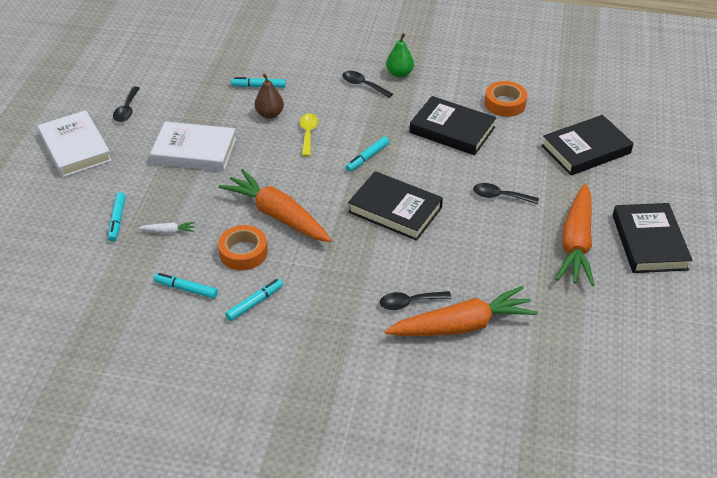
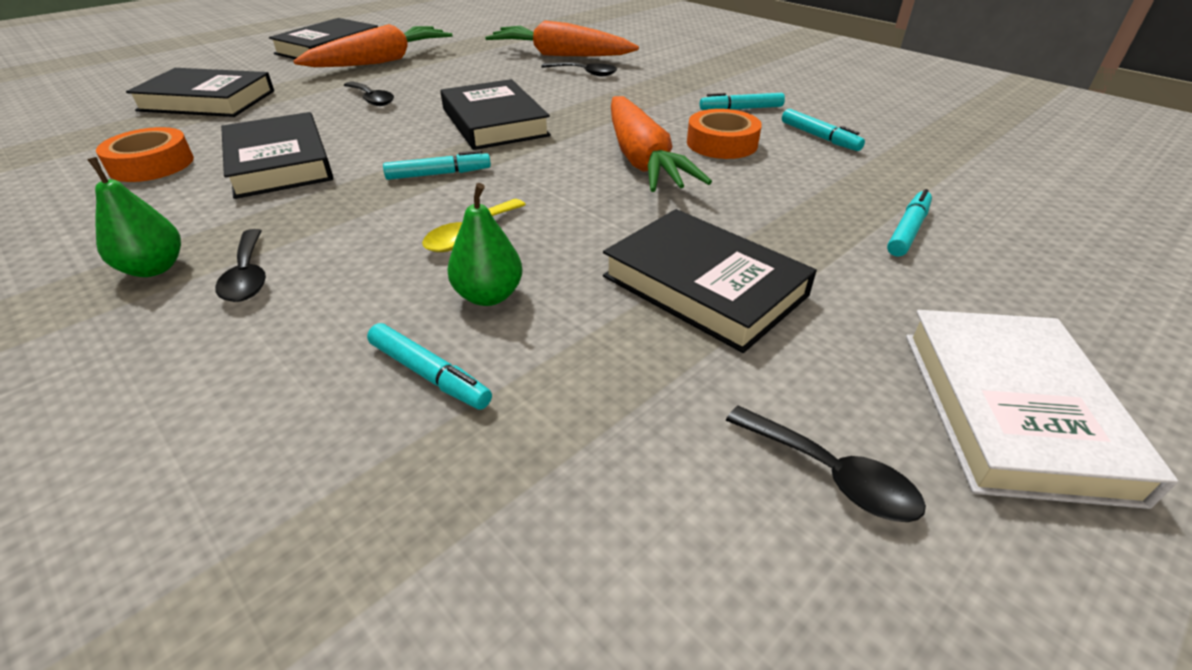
camera: 145 degrees left, 5 degrees down
(127, 110) = (831, 475): black spoon -> black spoon turned 90 degrees clockwise
(168, 231) = (819, 191): white carrot -> none
(194, 151) = (704, 286): white book -> black book
(269, 114) = (488, 296): brown pear -> green pear

